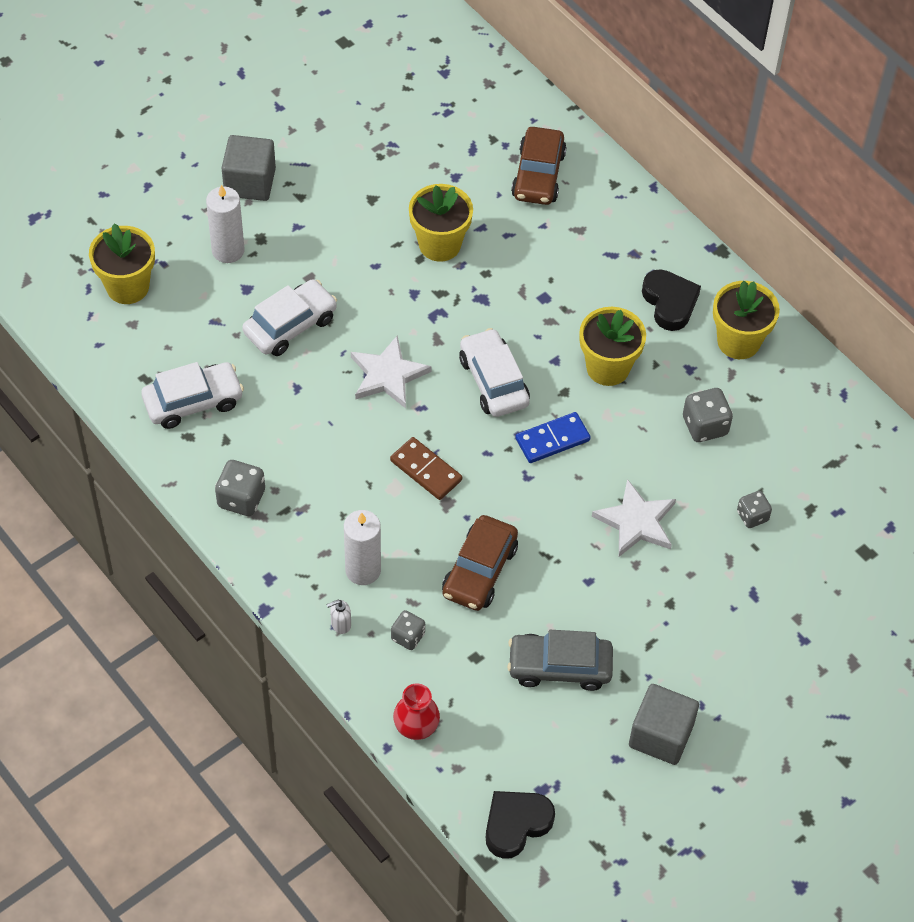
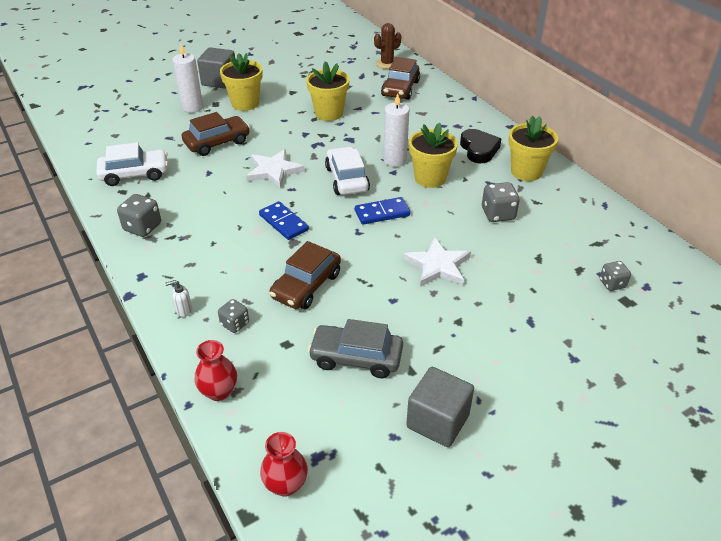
camera: 10 degrees right, 15 degrees down
(127, 287) = (121, 118): yellow flower pot -> yellow flower pot (245, 103)
(290, 325) = (217, 143): white car -> brown car
(363, 570) = (215, 277): white candle -> white candle (395, 160)
(426, 470) = (283, 222): brown domino -> blue domino
(507, 114) = (387, 64): none -> brown cactus
(516, 824) = (285, 484): black heart -> red vase
(752, 516) = (531, 270): grey dice -> grey dice (612, 284)

